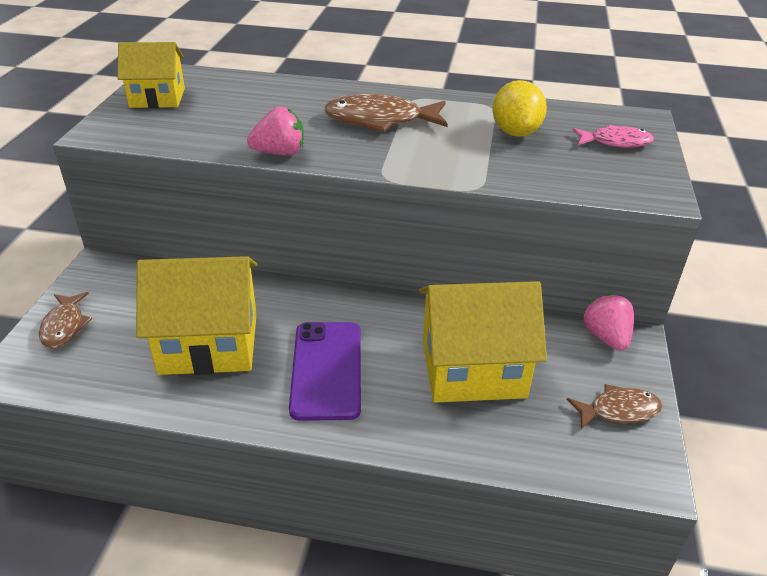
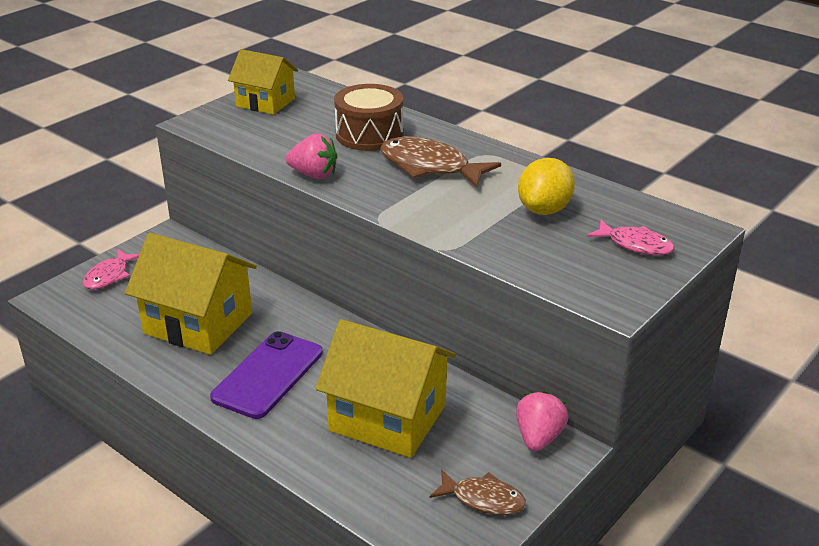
camera: 30 degrees right, 5 degrees down
(64, 326) = (109, 276): brown fish -> pink fish
(293, 105) = (369, 135): none -> brown drum

